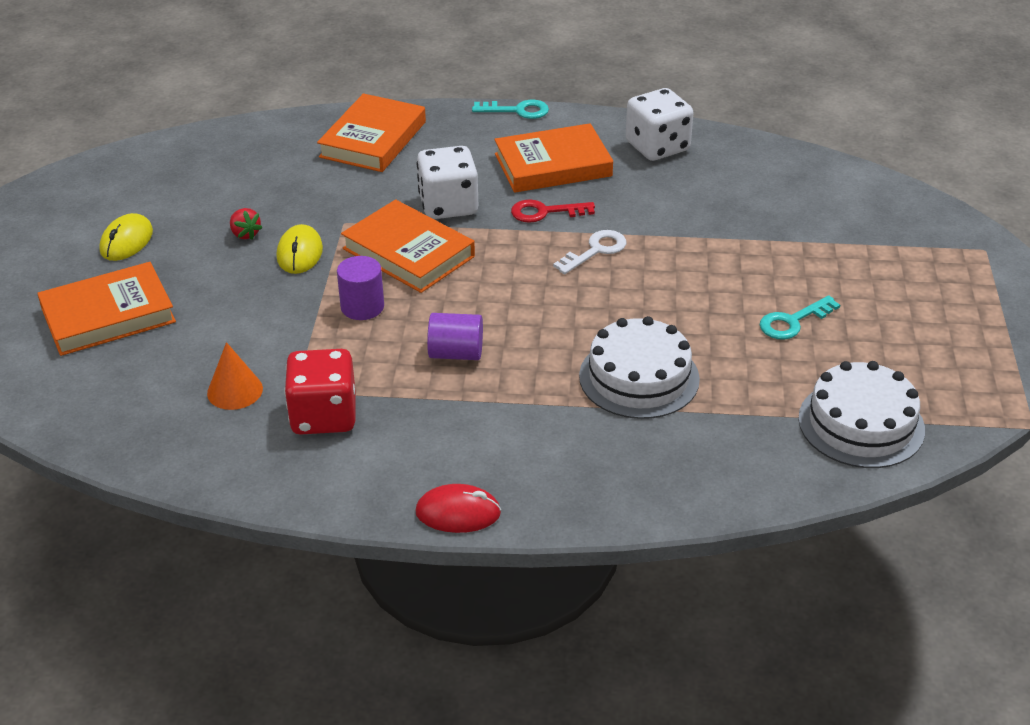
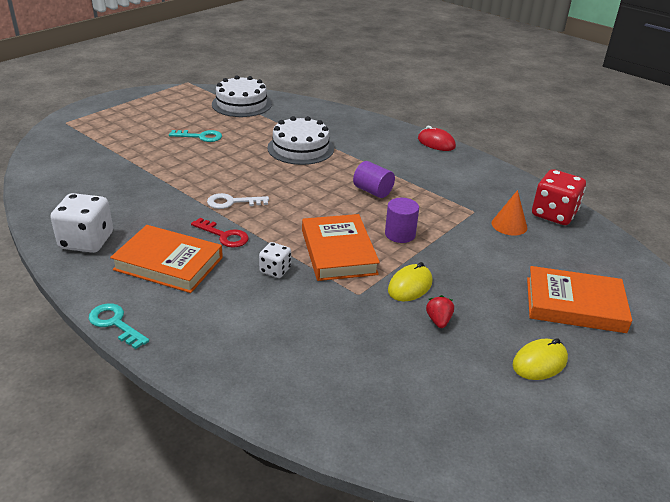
camera: 145 degrees left, 5 degrees down
(324, 416) = (467, 195): red dice -> red dice (554, 214)
(373, 139) = (258, 360): orange book -> none
(448, 205) = (275, 270): white dice -> white dice, size x0.55

